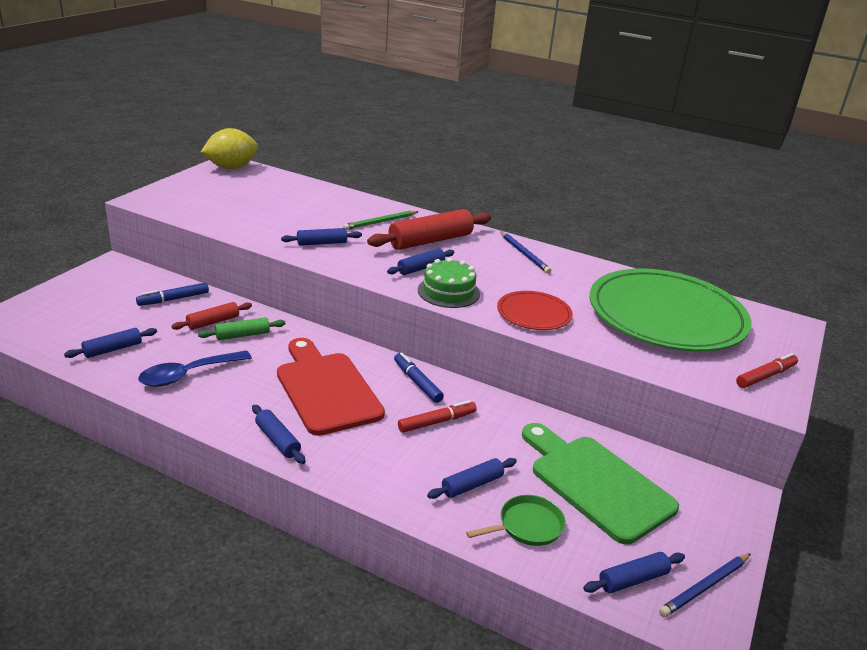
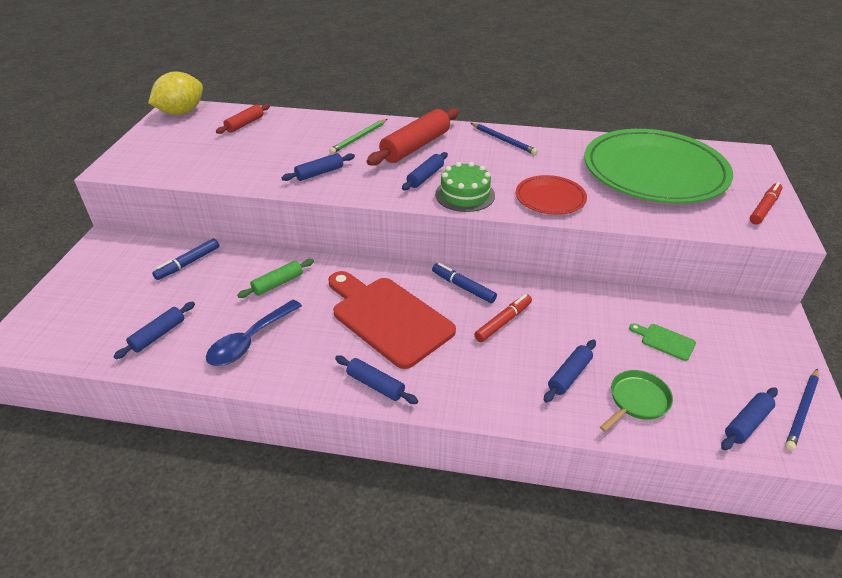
camera: 15 degrees left, 10 degrees up
(213, 322) = (241, 277): red rolling pin -> red rolling pin (245, 124)
(596, 483) = (665, 341): green cutting board -> green cutting board, size x0.40

